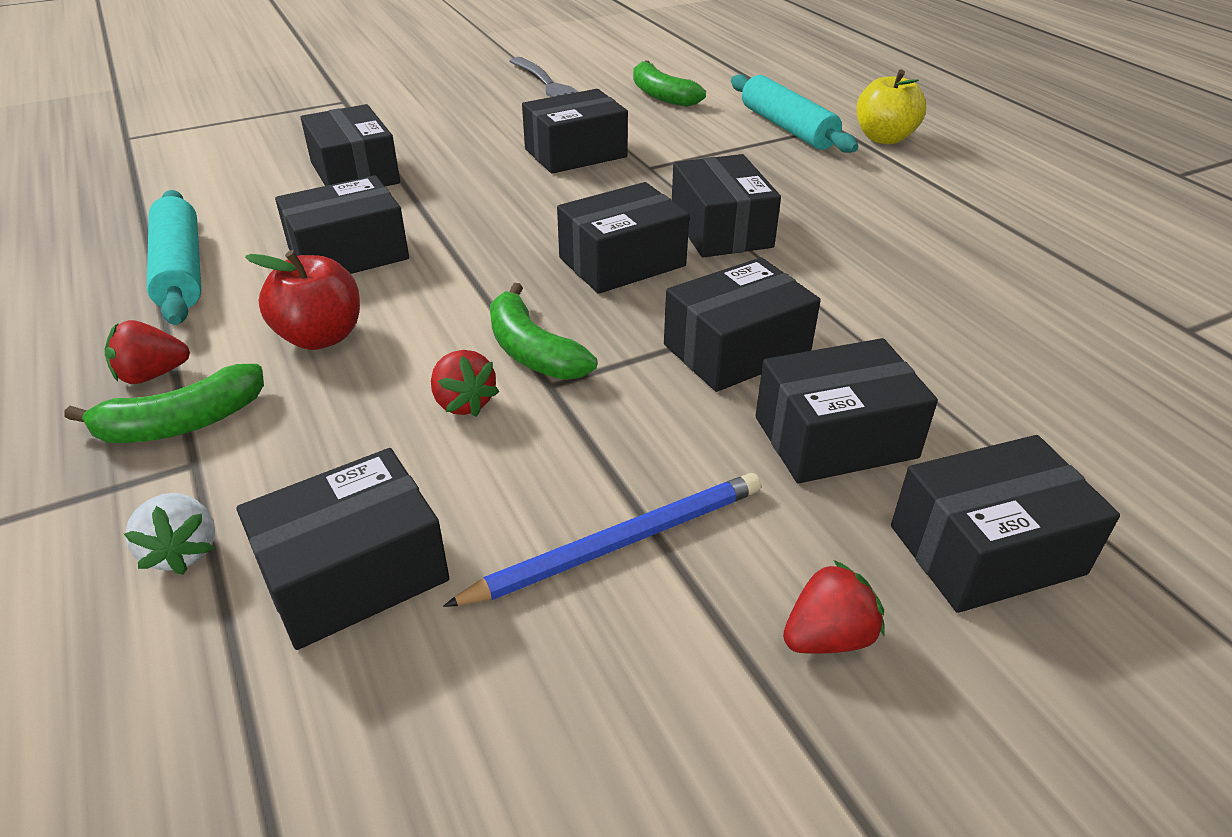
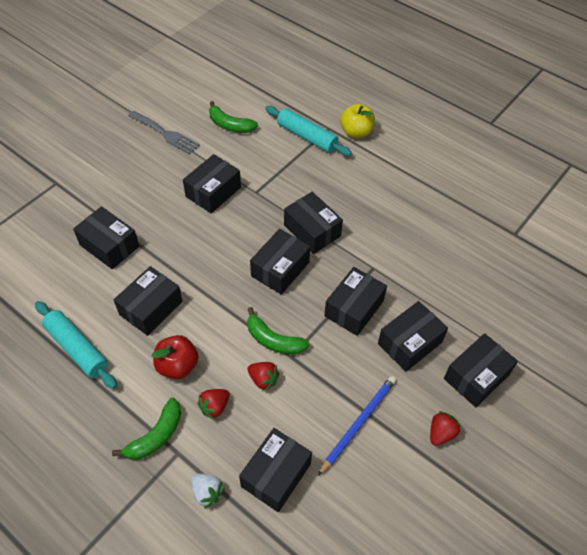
camera: 25 degrees left, 15 degrees up
(152, 375) = (120, 416): red strawberry -> red strawberry (215, 407)

